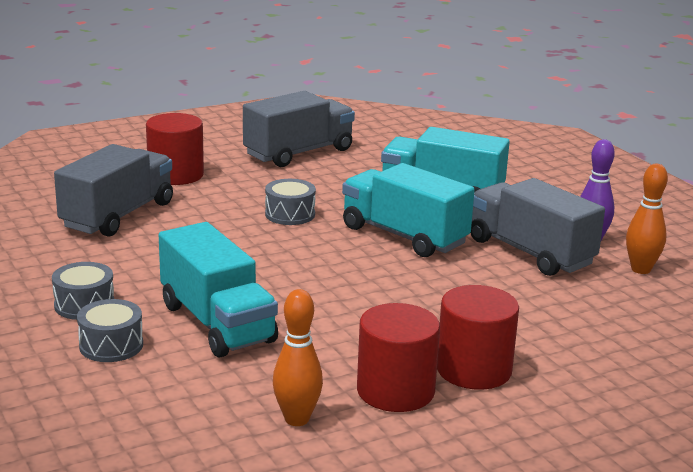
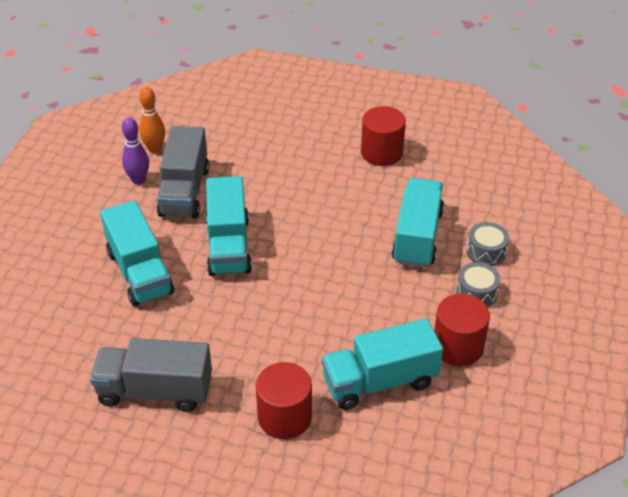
camera: 135 degrees left, 20 degrees up
(118, 215) = (379, 381): grey truck -> turquoise truck
(290, 214) = (266, 310): grey drum -> none
(297, 419) = (440, 163): orange bowling pin -> none
(474, 370) = (333, 144): red cylinder -> red cylinder (458, 346)

